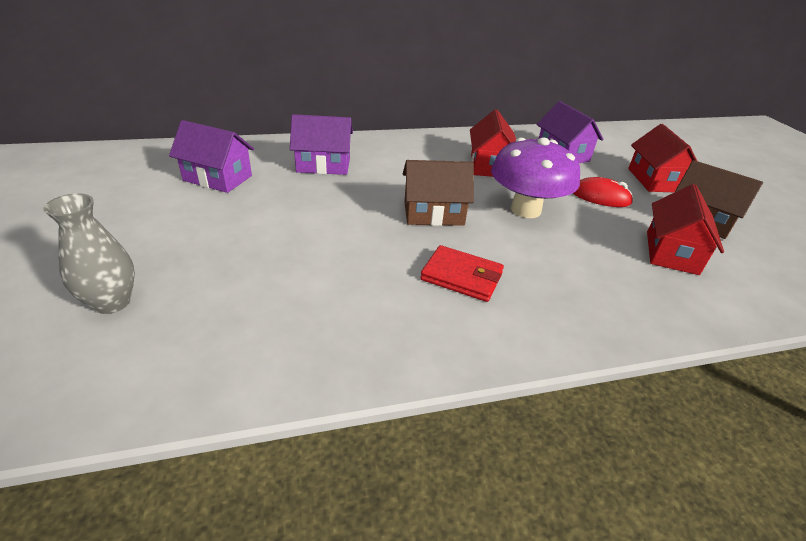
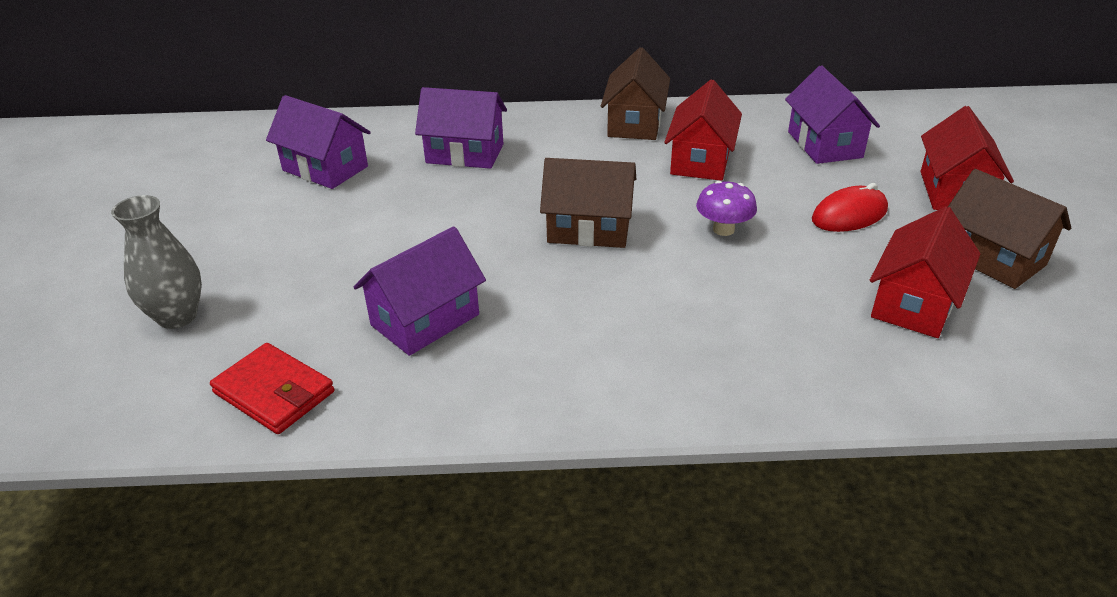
camera: 15 degrees right, 0 degrees up
(333, 289) = (425, 320): none -> purple house
(435, 143) = (635, 123): none -> brown house
(461, 276) = (591, 316): red wallet -> red wallet (274, 392)
(525, 210) = (723, 229): purple mushroom -> purple mushroom, size x0.50
(600, 197) = (849, 215): red mouse -> red mouse turned 60 degrees counterclockwise

